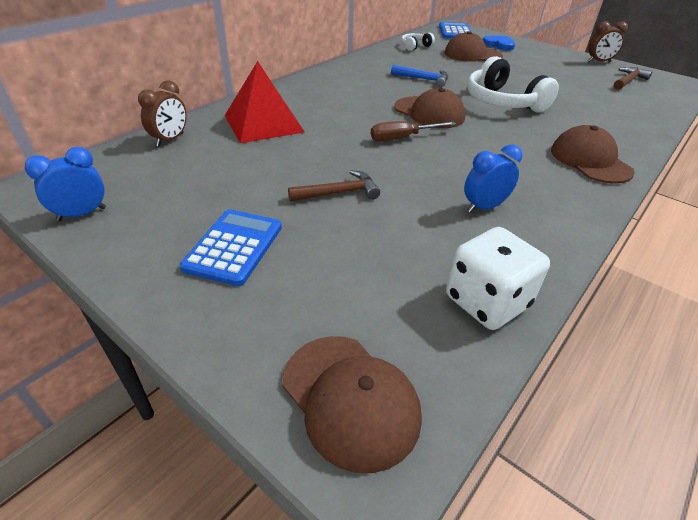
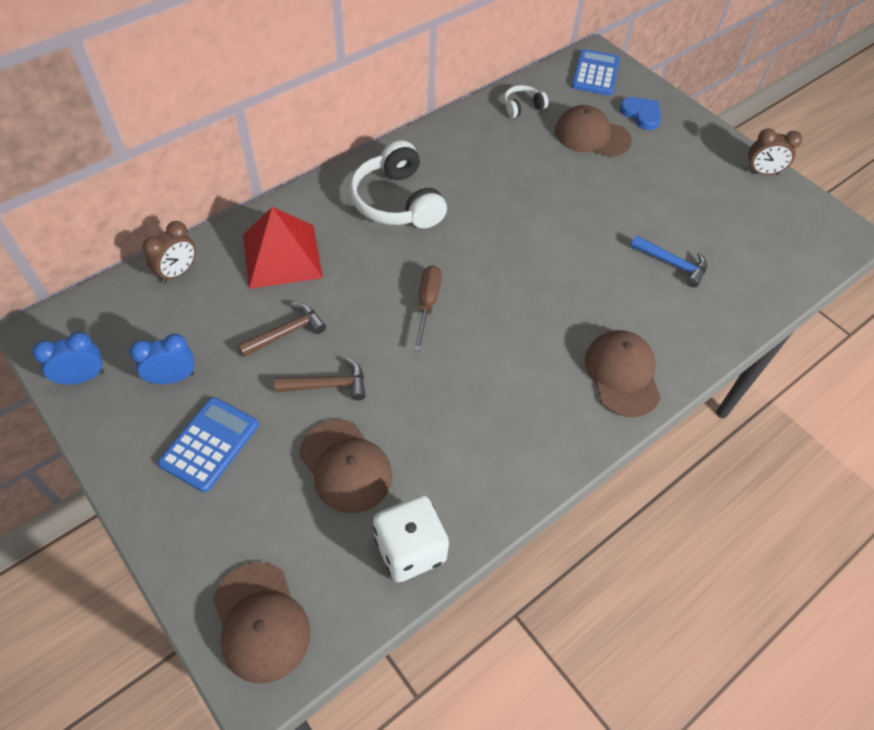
camera: 10 degrees right, 15 degrees up
(402, 138) = (427, 304): brown screwdriver -> brown screwdriver turned 105 degrees clockwise
(423, 79) = (500, 188): blue hammer -> blue hammer (672, 264)
(429, 113) = (478, 260): brown cap -> brown cap (345, 466)
(484, 207) = (466, 430): blue clock -> blue clock (173, 378)
(502, 102) = (578, 249): white headphones -> white headphones (397, 202)
(628, 81) = (774, 223): brown hammer -> brown hammer (286, 333)

